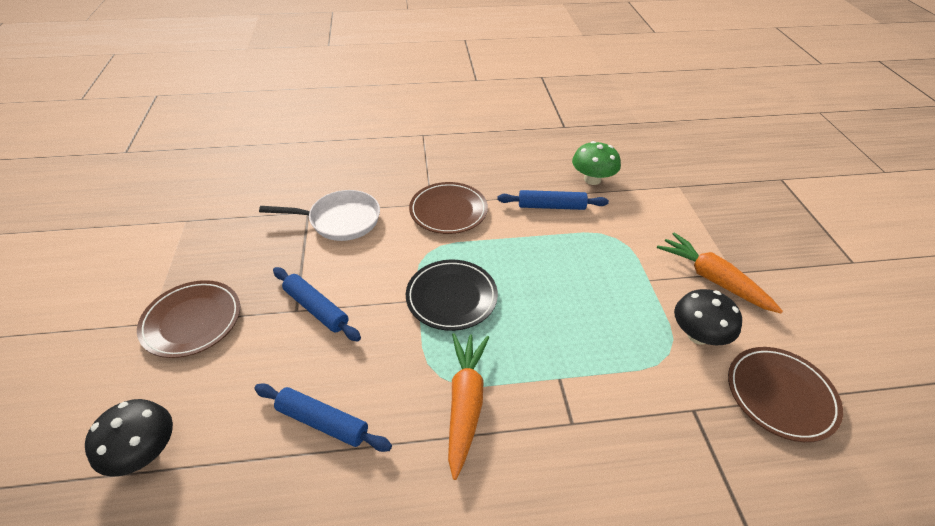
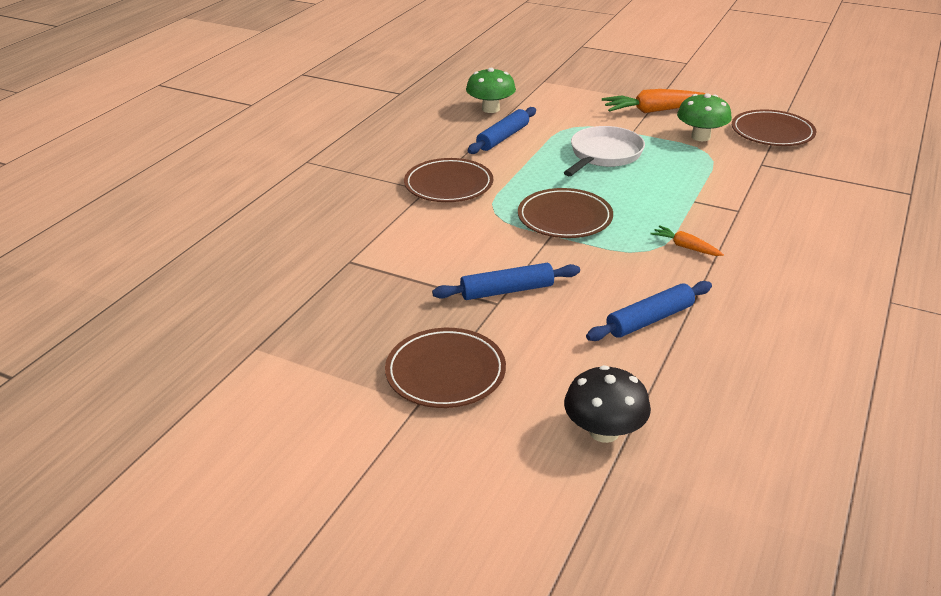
camera: 55 degrees left, 10 degrees down
(340, 220) = (389, 245): white pan -> white pan (604, 155)
(451, 297) = (564, 218): black plate -> brown plate
(465, 403) = (685, 247): orange carrot -> orange carrot, size x0.52
(698, 335) = (700, 137): black mushroom -> green mushroom

